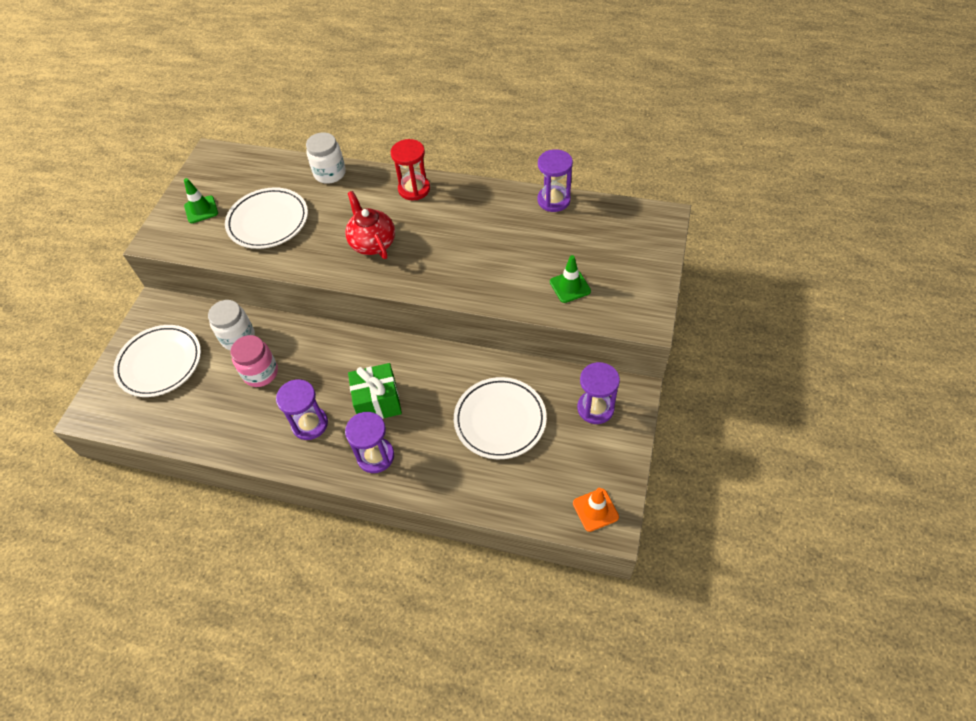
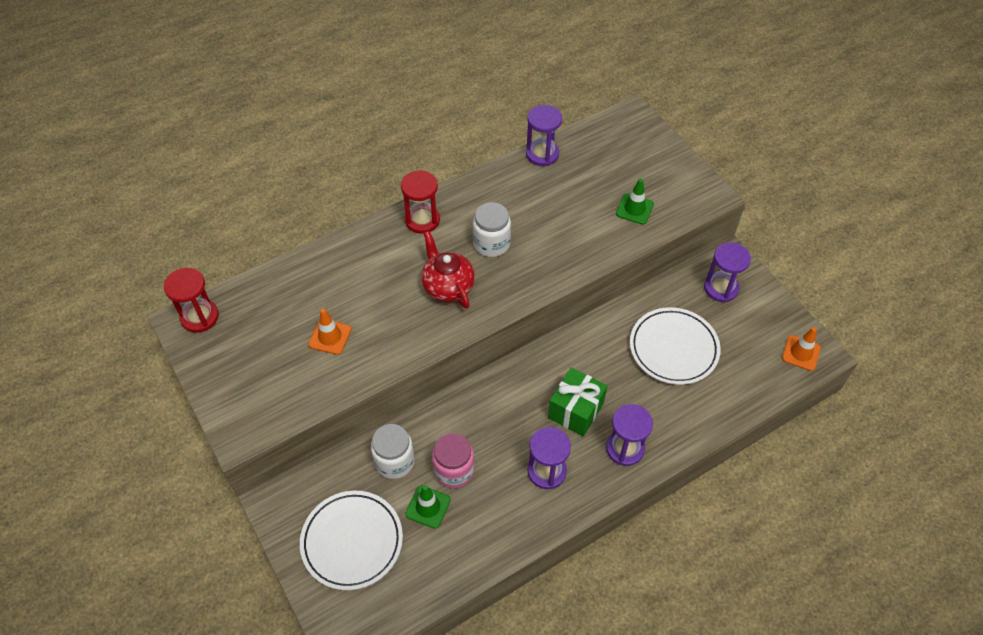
camera: 50 degrees left, 0 degrees up
(201, 209) = (248, 375): green traffic cone -> green traffic cone (428, 507)
(222, 158) = (199, 317): none -> red hourglass
(268, 221) = (330, 337): white plate -> orange traffic cone
(330, 173) = (329, 258): white jar -> white jar (491, 244)
(372, 243) = (447, 286): red teapot -> red teapot turned 45 degrees clockwise

